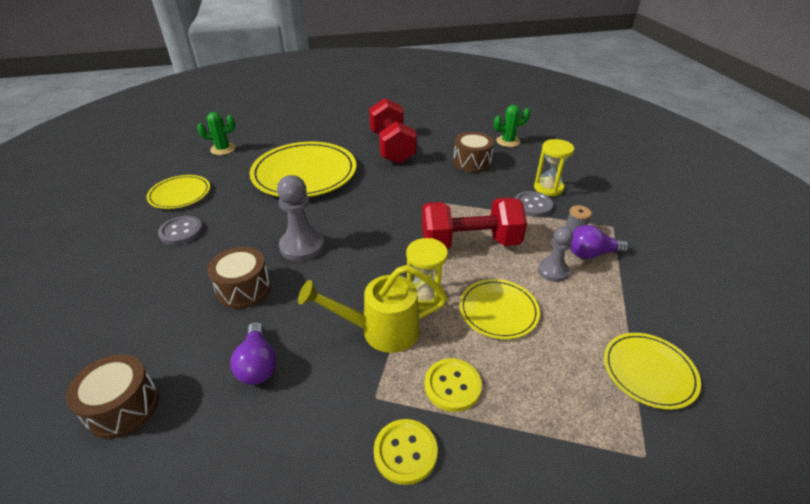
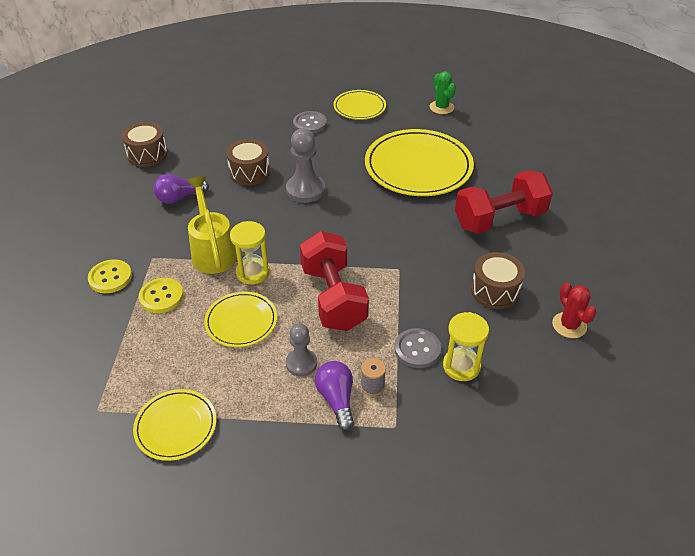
camera: 80 degrees right, 5 degrees up
(508, 141) = (569, 325): green cactus -> red cactus

